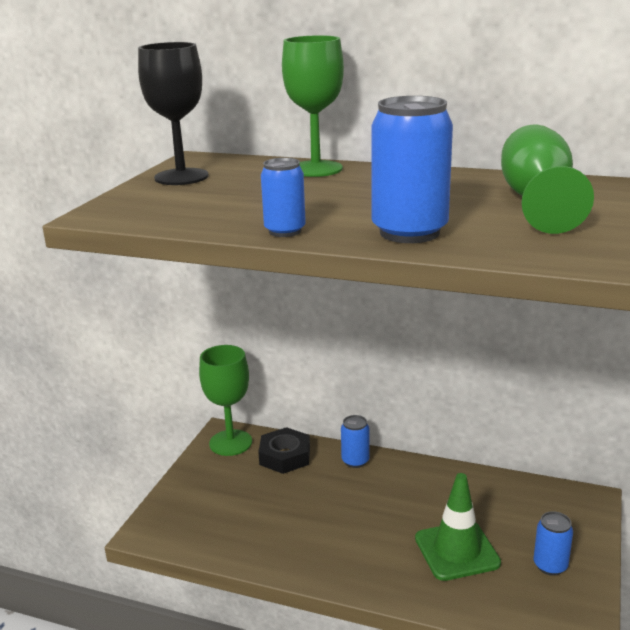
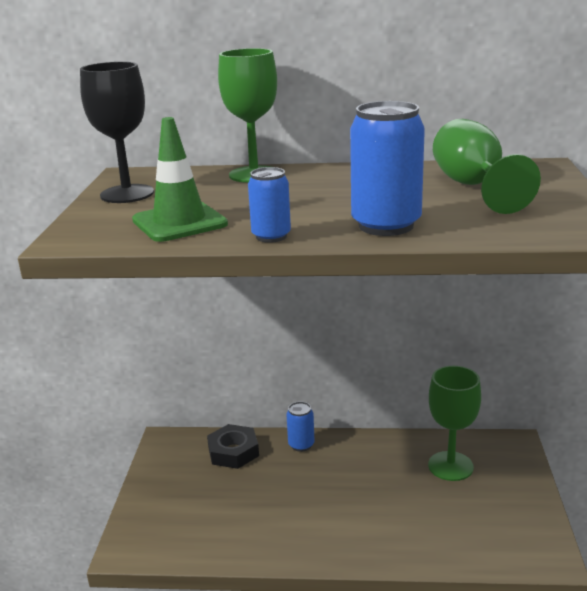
camera: 15 degrees left, 0 degrees up
(230, 443) = (175, 448): green goblet -> green goblet (450, 466)
(457, 551) = (422, 509): green traffic cone -> green traffic cone (179, 222)
(550, 565) = (504, 506): blue can -> none

